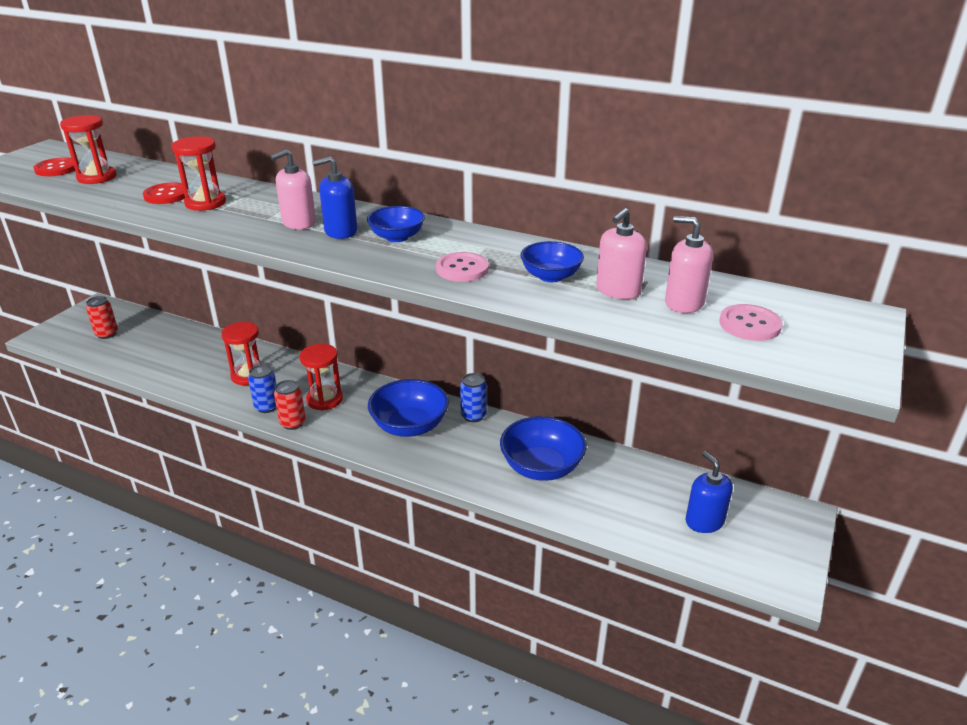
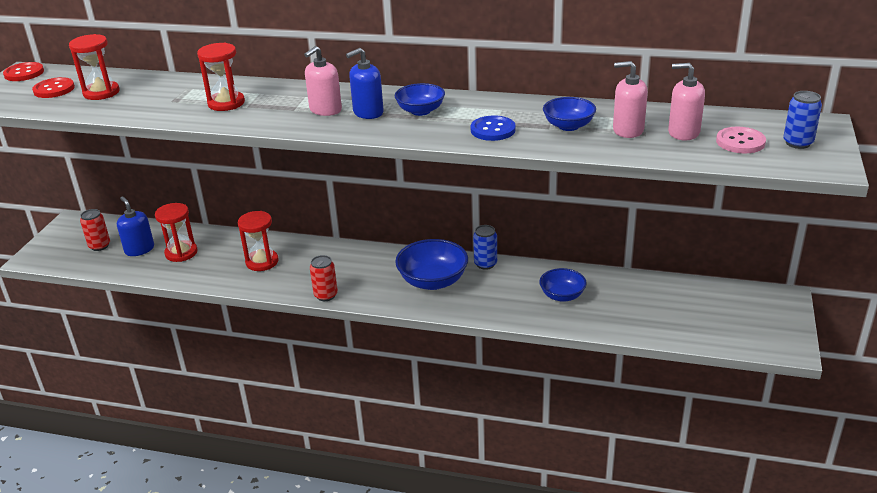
camera: 10 degrees left, 0 degrees up
(167, 195) = (184, 101): red button -> red button (24, 73)
(267, 407) = (294, 285): blue can -> blue can (797, 143)
(324, 399) = (344, 271): red hourglass -> red hourglass (181, 253)
(462, 269) = (493, 130): pink button -> blue button
(541, 467) = (562, 295): blue bowl -> blue bowl, size x0.62
(618, 291) = (628, 130): pink soap dispenser -> pink soap dispenser turned 75 degrees clockwise
(704, 521) = (710, 314): blue soap dispenser -> blue soap dispenser (139, 249)

